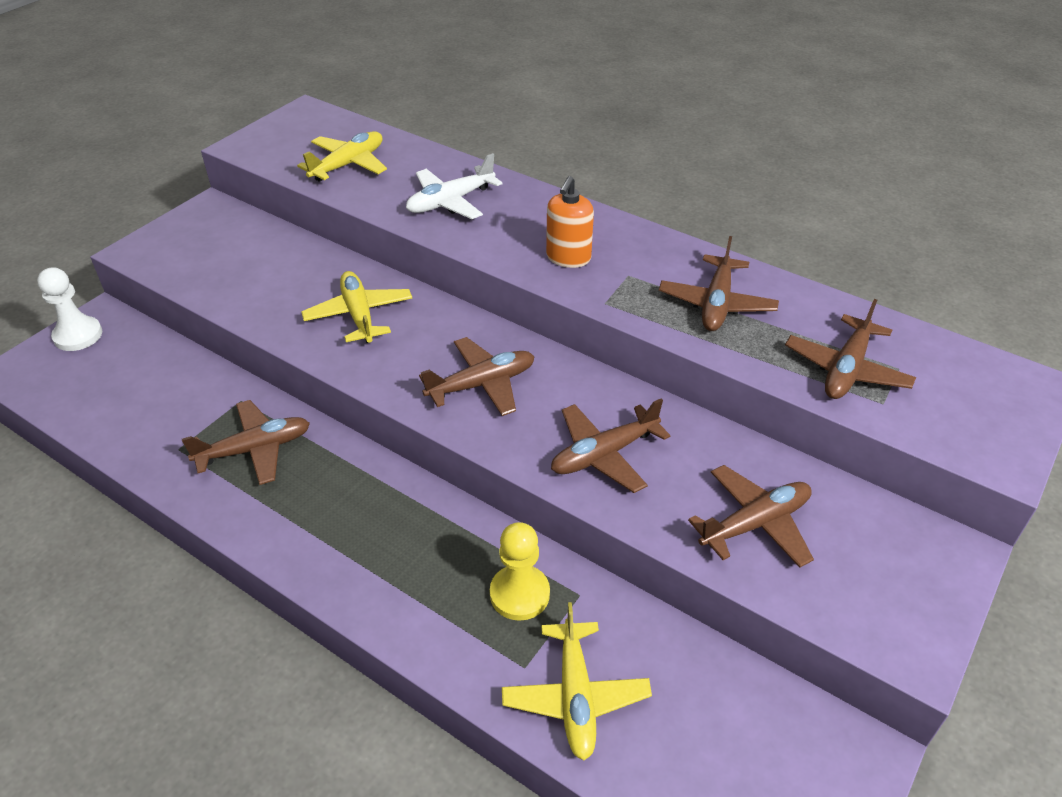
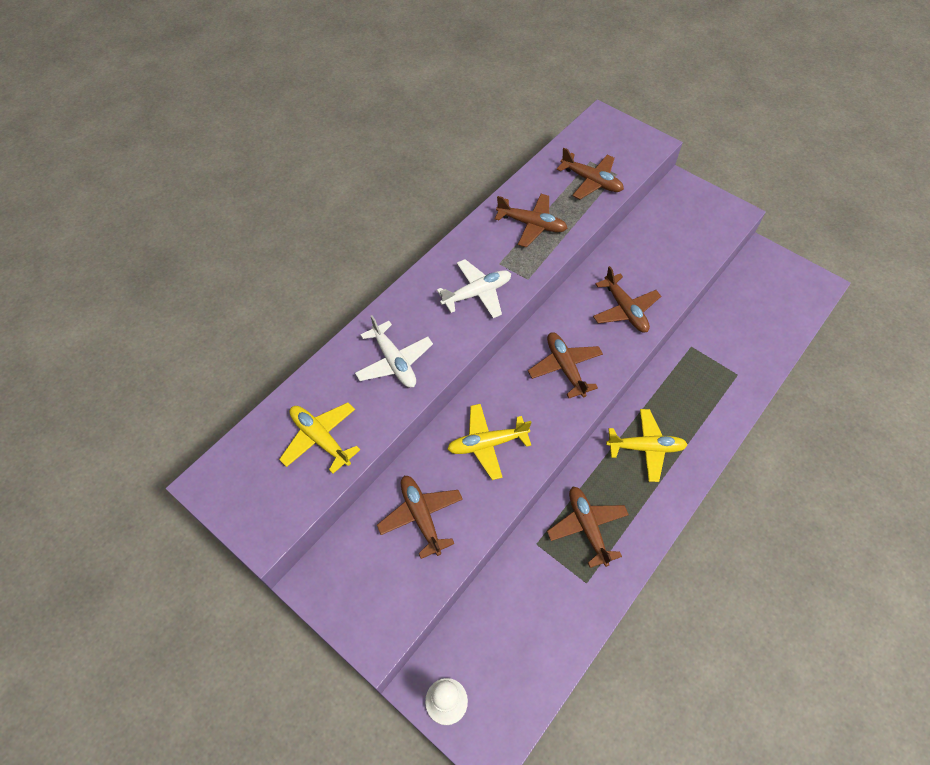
camera: 85 degrees left, 15 degrees up
(519, 594) = (693, 373): yellow pawn -> none
(568, 258) = (477, 293): orange soap dispenser -> white plane
(575, 696) = (751, 354): yellow plane -> yellow plane (645, 447)
(755, 523) = (670, 252): brown plane -> brown plane (421, 516)

